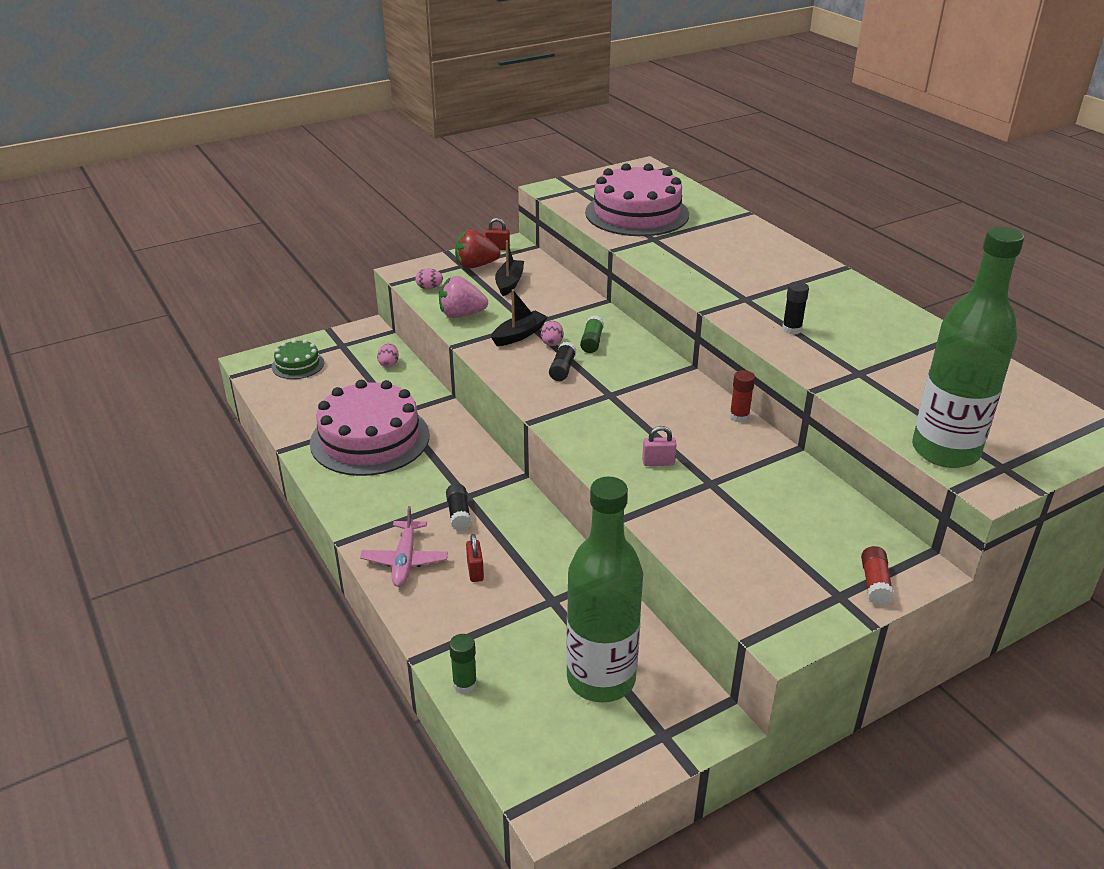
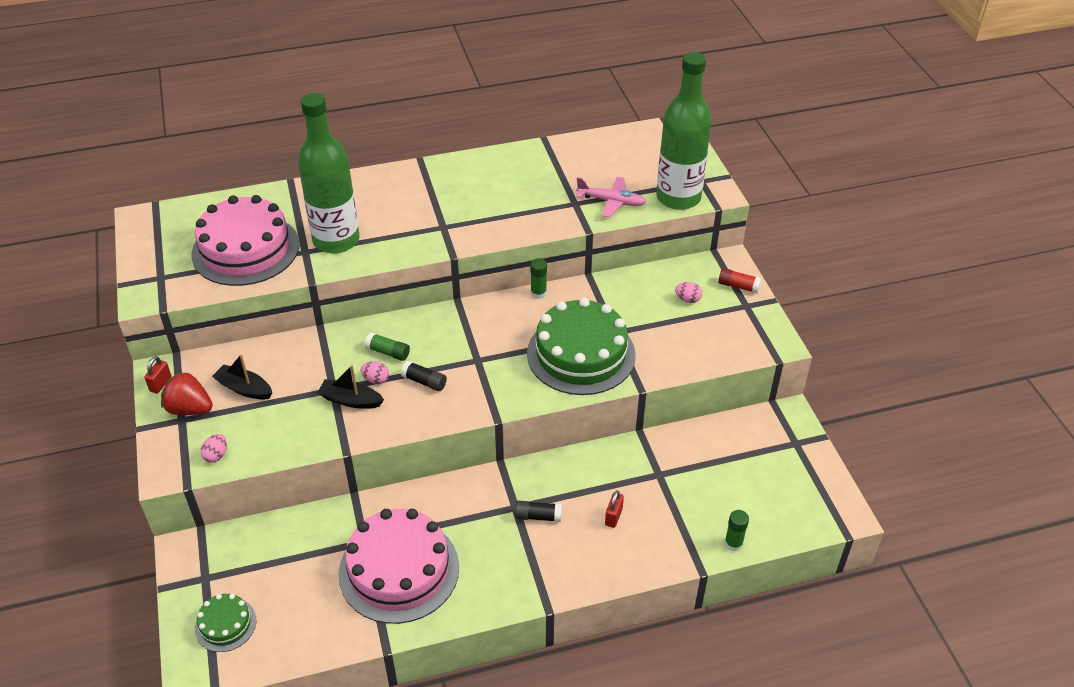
camera: 75 degrees left, 10 degrees up
(389, 364) = (268, 538): pink egg -> pink egg (687, 299)
(405, 560) = (586, 563): pink plane -> pink plane (611, 201)
(461, 315) = (288, 437): pink strawberry -> none
(475, 571) = (613, 517): red padlock -> red padlock turned 75 degrees counterclockwise
(476, 266) = (189, 409): red strawberry -> red strawberry turned 105 degrees clockwise
(519, 335) = (351, 400): black boat -> black boat turned 45 degrees counterclockwise
(601, 679) = (742, 463): green bottle -> green bottle (336, 240)
(658, 462) = (581, 354): pink padlock -> green cake
(739, 417) = (538, 293): red glue stick -> green glue stick
(791, 329) = (502, 216): black glue stick -> none

